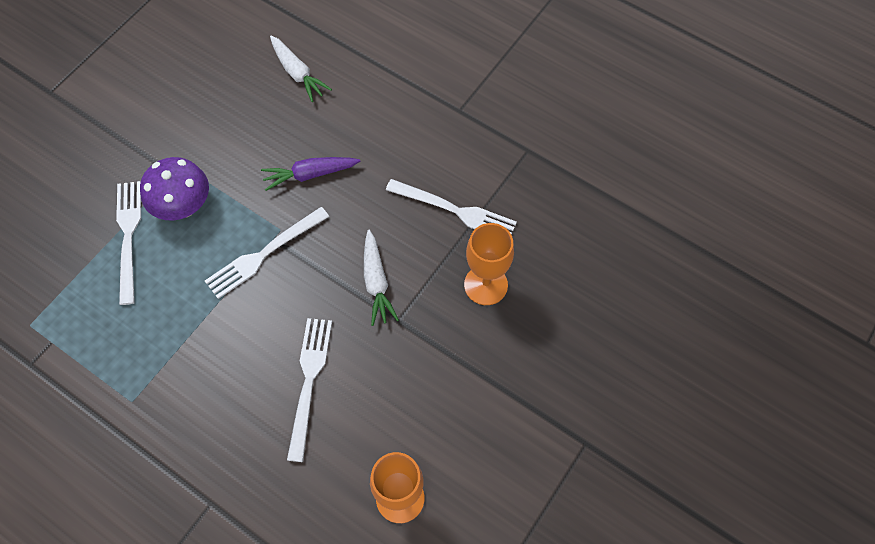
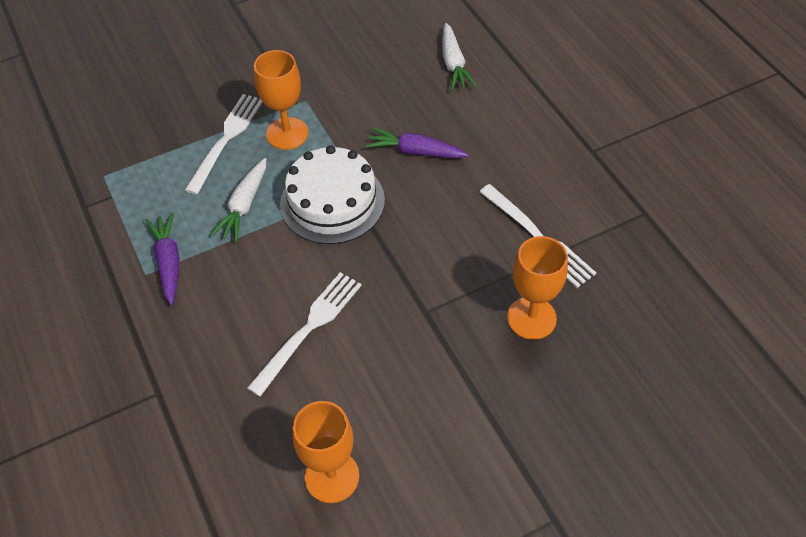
camera: 30 degrees right, 10 degrees down
(146, 380) = (168, 262): none -> purple carrot
(183, 206) = (287, 133): purple mushroom -> orange goblet
(263, 255) = (332, 202): white fork -> white cake
(376, 282) = (423, 269): white carrot -> white carrot (244, 205)

